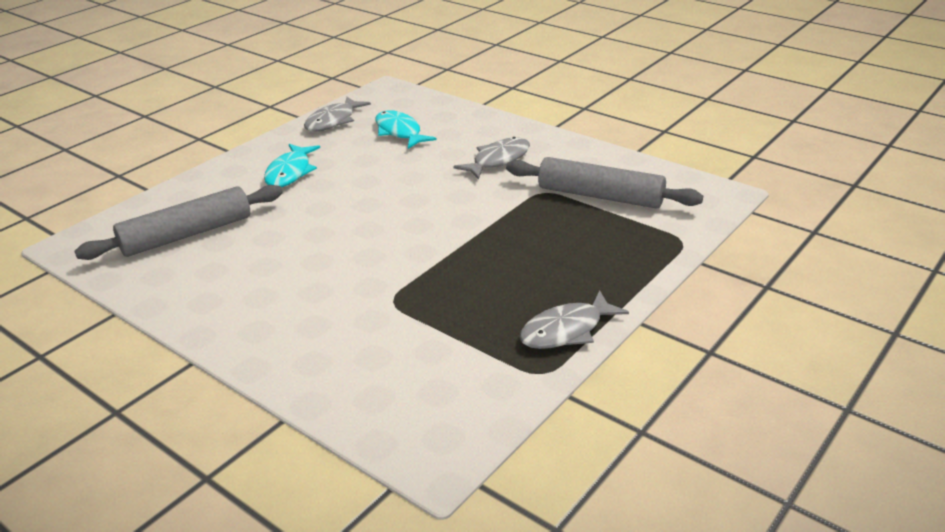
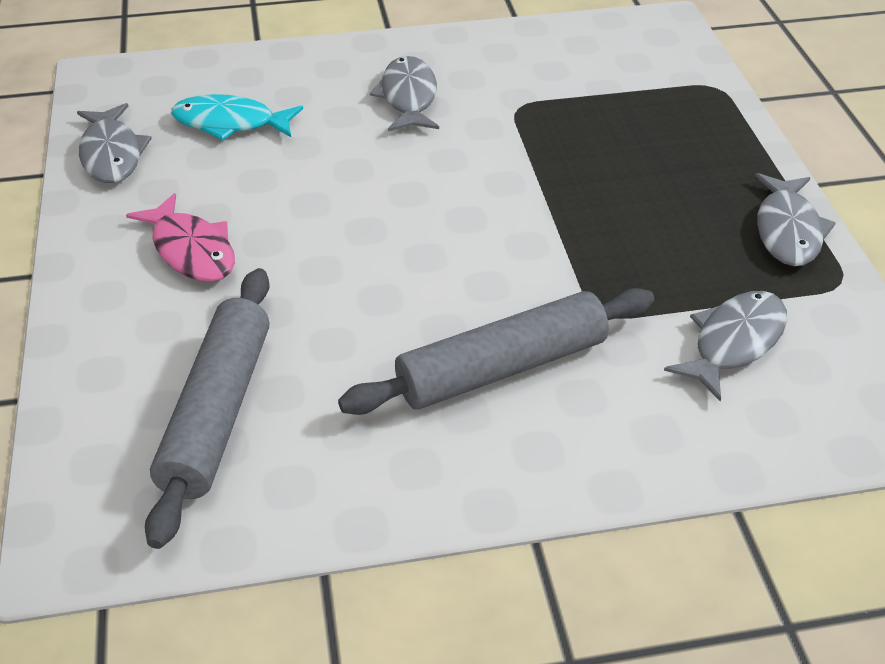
camera: 50 degrees left, 10 degrees up
(290, 172) = (191, 250): turquoise fish -> pink fish
(424, 356) = (734, 343): none -> grey fish
(600, 196) = (575, 81): grey rolling pin -> grey rolling pin (502, 367)

